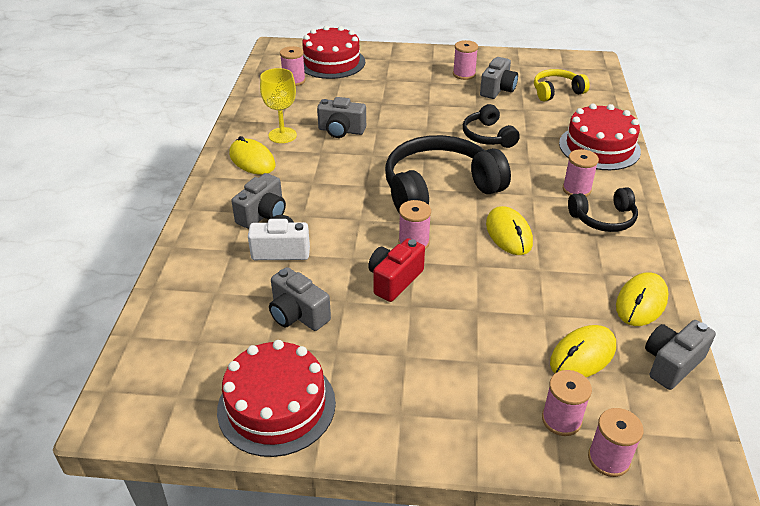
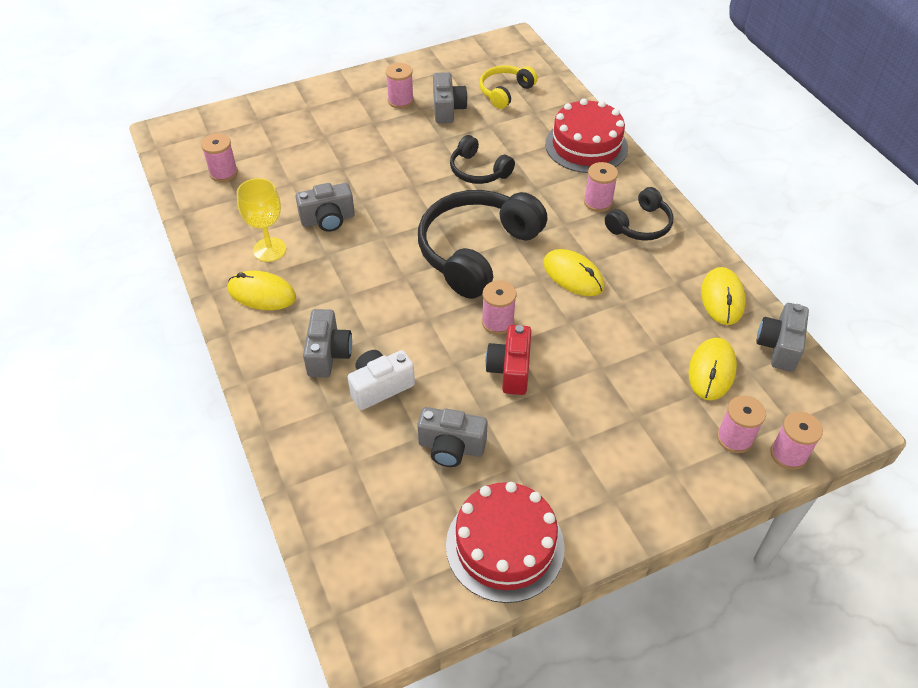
camera: 30 degrees left, 10 degrees up
(331, 62) = (246, 133): red cake -> none

